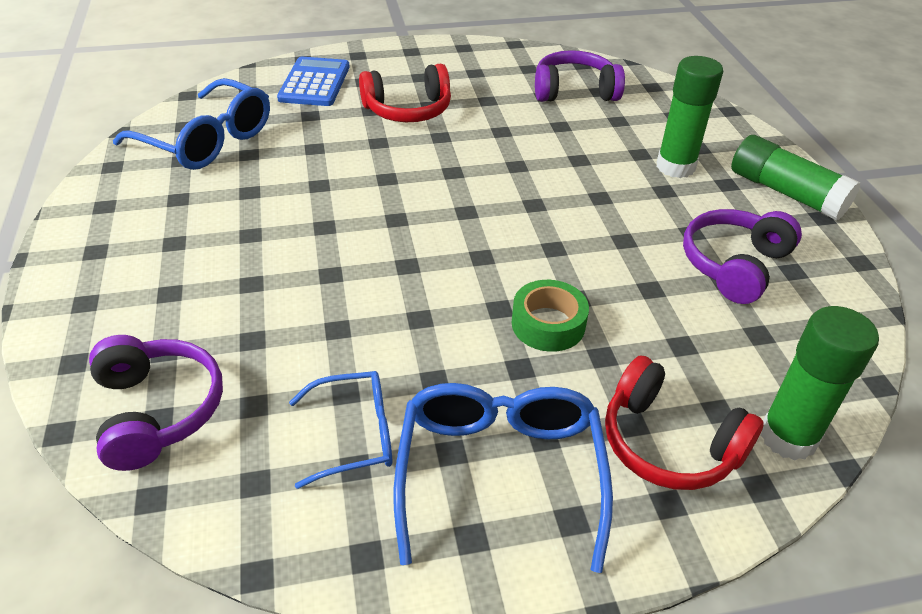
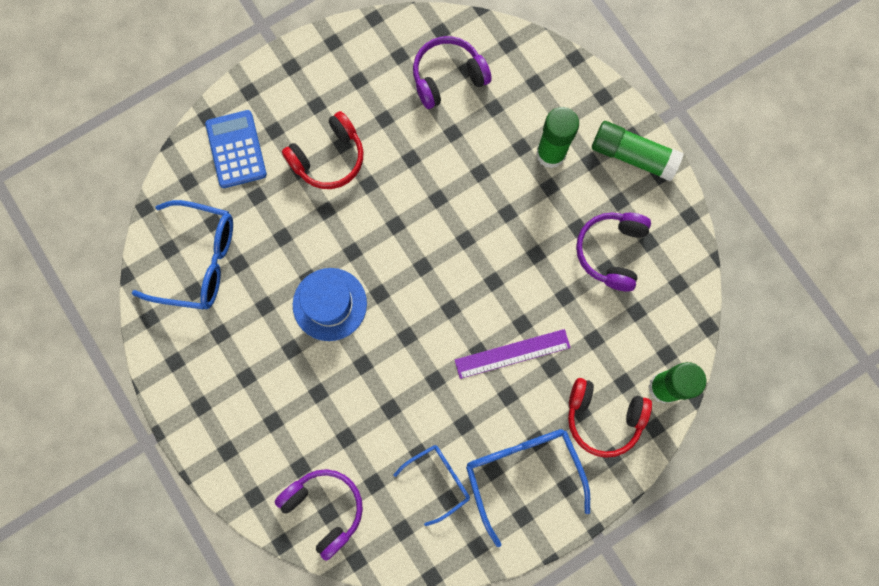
camera: 20 degrees left, 35 degrees up
(328, 211) = (329, 304): none -> blue hat
(548, 324) = (512, 354): green tape -> purple ruler

